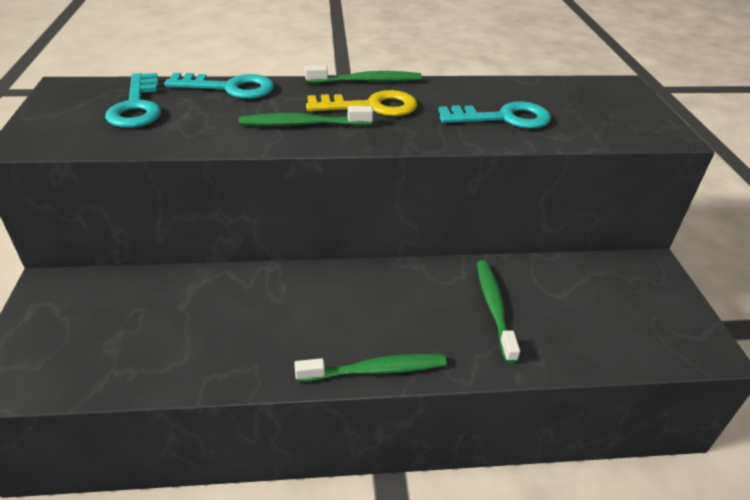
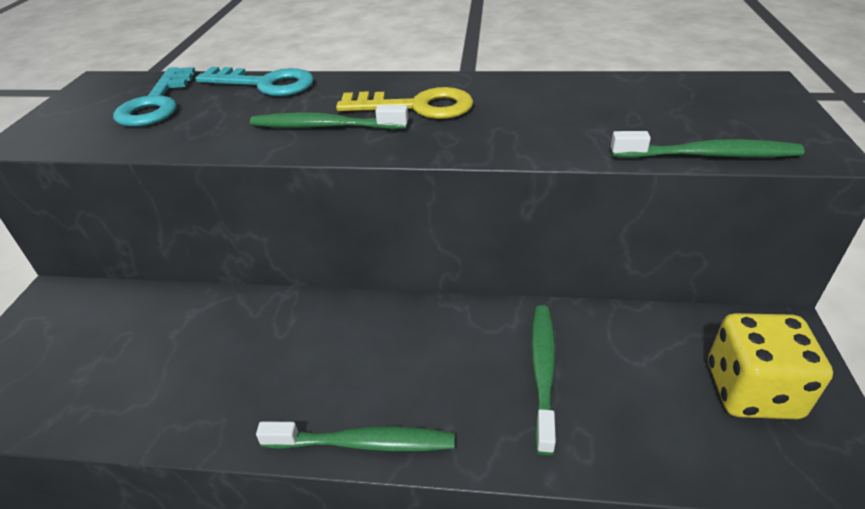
camera: 15 degrees right, 0 degrees up
(366, 81) = (425, 77): green toothbrush -> green toothbrush (708, 155)
(503, 118) = (580, 124): turquoise key -> none
(639, 307) = (751, 390): none -> yellow dice

